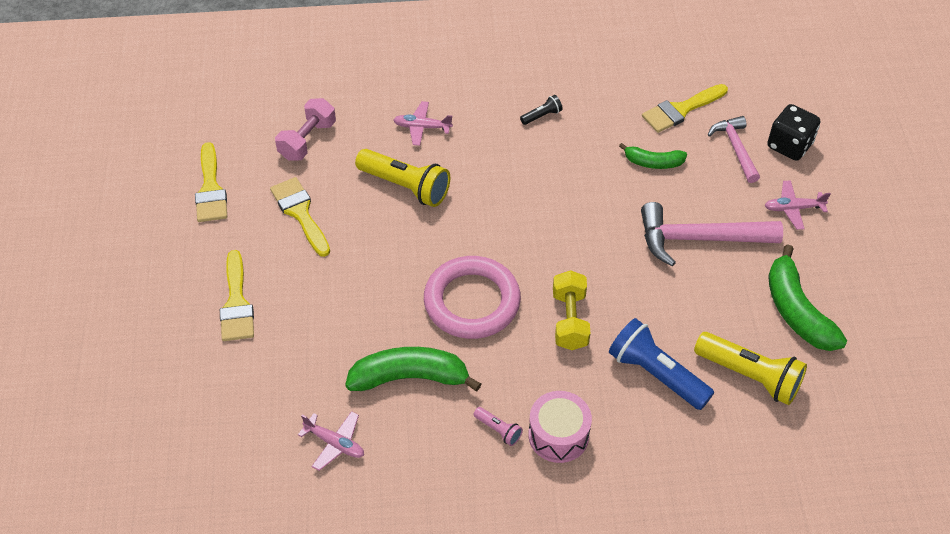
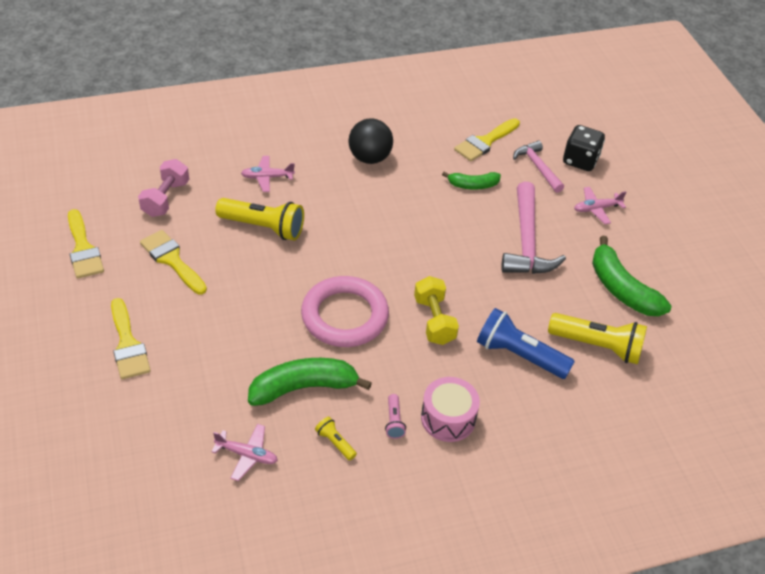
camera: 15 degrees left, 5 degrees down
(430, 444) = (335, 442): none -> yellow flashlight
(498, 430) = (394, 421): pink flashlight -> pink flashlight turned 60 degrees clockwise
(542, 116) = (370, 158): black flashlight -> black ball
(699, 239) = (527, 241): pink hammer -> pink hammer turned 75 degrees counterclockwise

